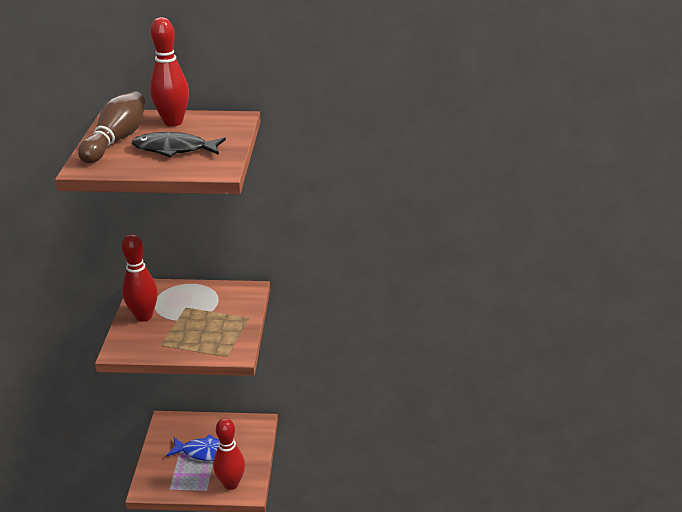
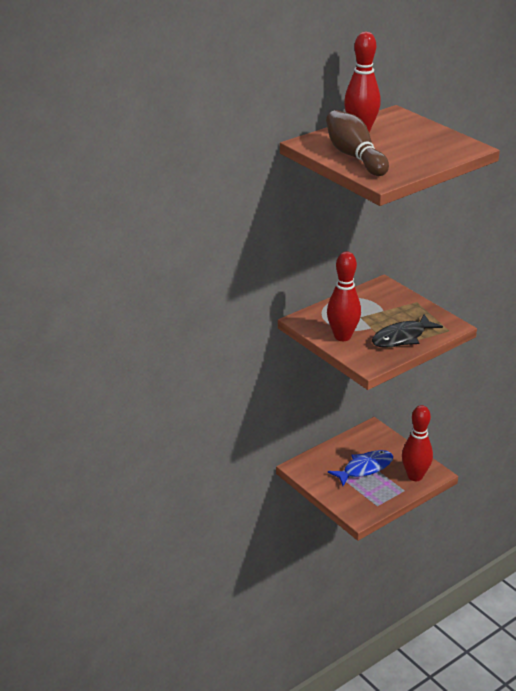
camera: 40 degrees left, 0 degrees up
(174, 149) = (409, 147): black fish -> black fish (402, 337)

